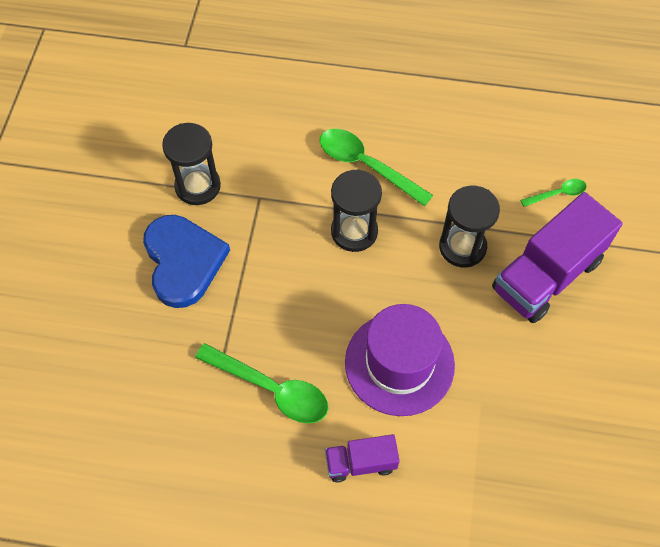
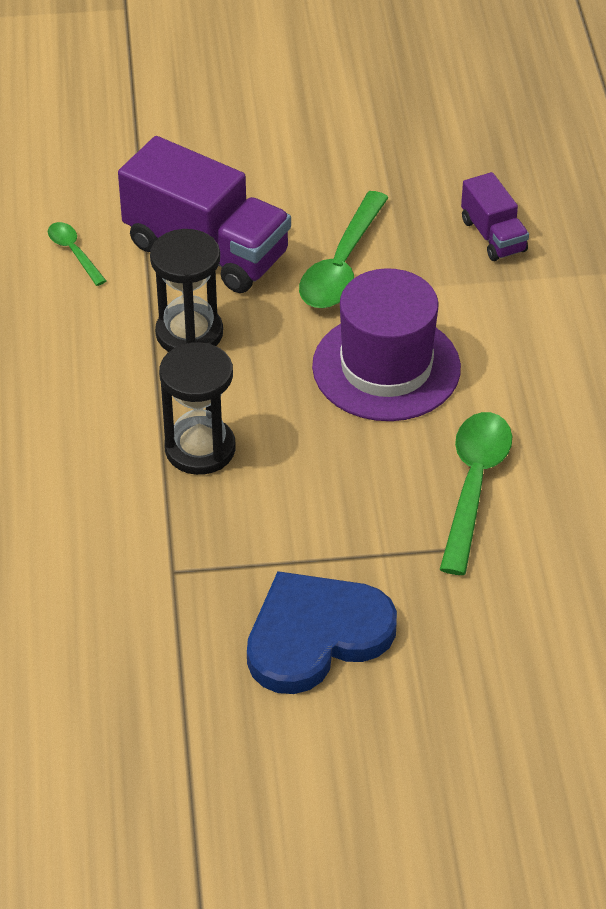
camera: 105 degrees left, 15 degrees down
(198, 186) = (174, 654): black hourglass -> none
(360, 463) = (532, 380): purple truck -> purple truck (493, 236)
(366, 165) = (78, 457): green spoon -> green spoon (342, 265)

